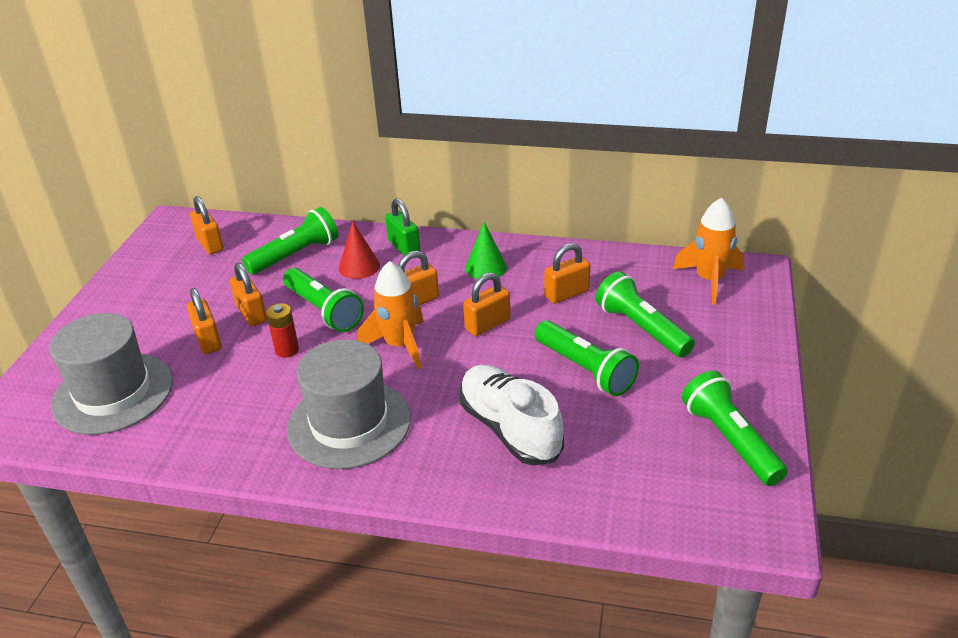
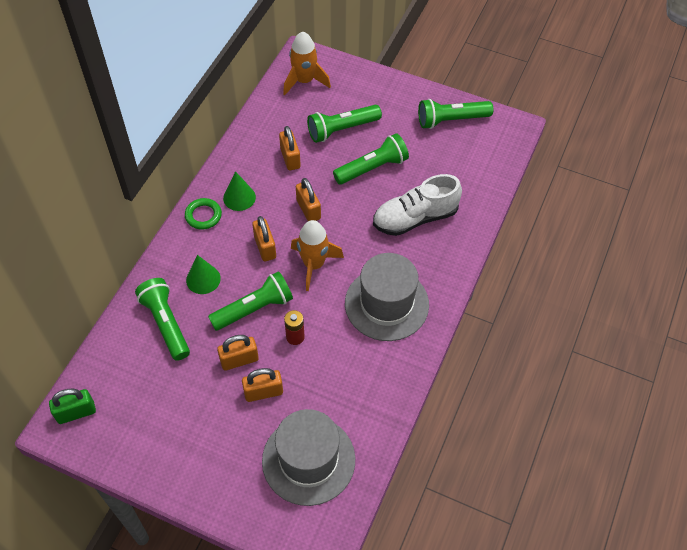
camera: 80 degrees left, 20 degrees up
(210, 244) = (117, 392): orange padlock -> none
(359, 266) = (203, 279): red cone -> green cone
(404, 247) = (188, 245): green padlock -> green padlock (76, 412)
(449, 248) = (203, 215): none -> green ring

